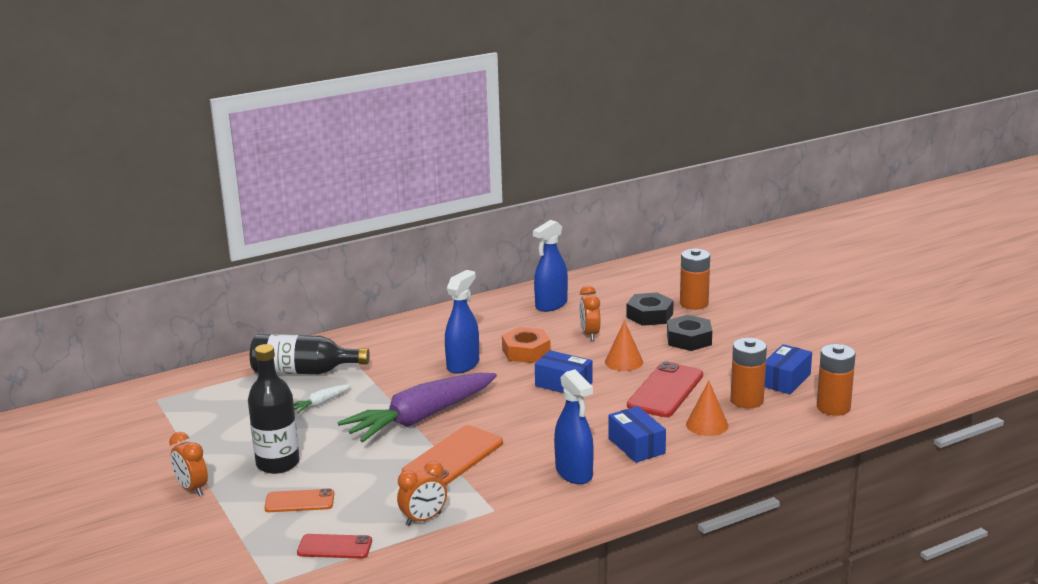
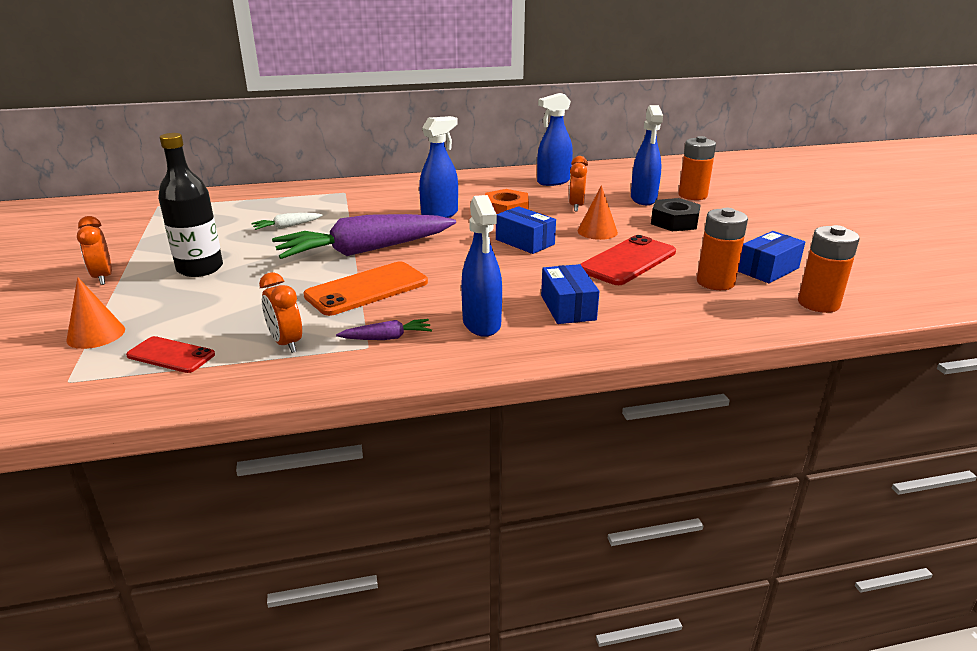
camera: 15 degrees right, 5 degrees up
(299, 501) = (184, 305): orange phone -> none
(304, 371) = (296, 202): black bottle -> none
(423, 519) = (286, 343): orange clock -> orange clock turned 75 degrees clockwise
(504, 499) = (387, 338): none -> purple carrot
(649, 315) = (643, 199): black nut -> blue spray bottle
(707, 425) = (659, 299): orange cone -> orange cone (96, 334)

